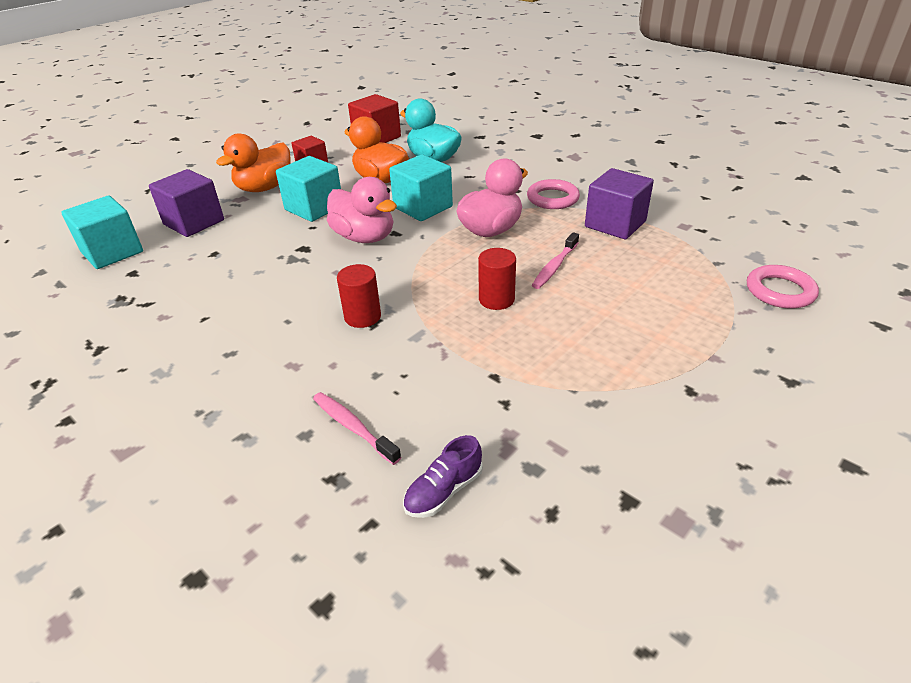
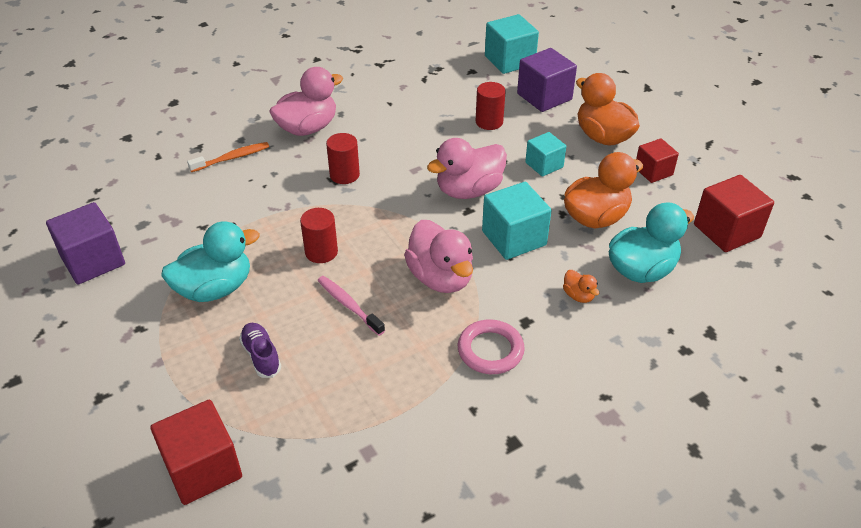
camera: 105 degrees right, 5 degrees up
(243, 245) = (489, 122): none -> red cylinder
(268, 373) = (307, 128): none -> pink duck
(314, 208) = (544, 165): turquoise cube -> turquoise cube, size x0.63
(353, 427) = (232, 158): pink toothbrush -> orange toothbrush
(444, 491) = (156, 185): purple shoe -> purple shoe (261, 356)
(474, 176) = (578, 295): none -> orange duck
(594, 354) = (215, 288): none -> turquoise duck
(615, 224) = (404, 385): purple cube -> purple cube (93, 261)
(780, 291) = (203, 468): pink ring -> red cube

